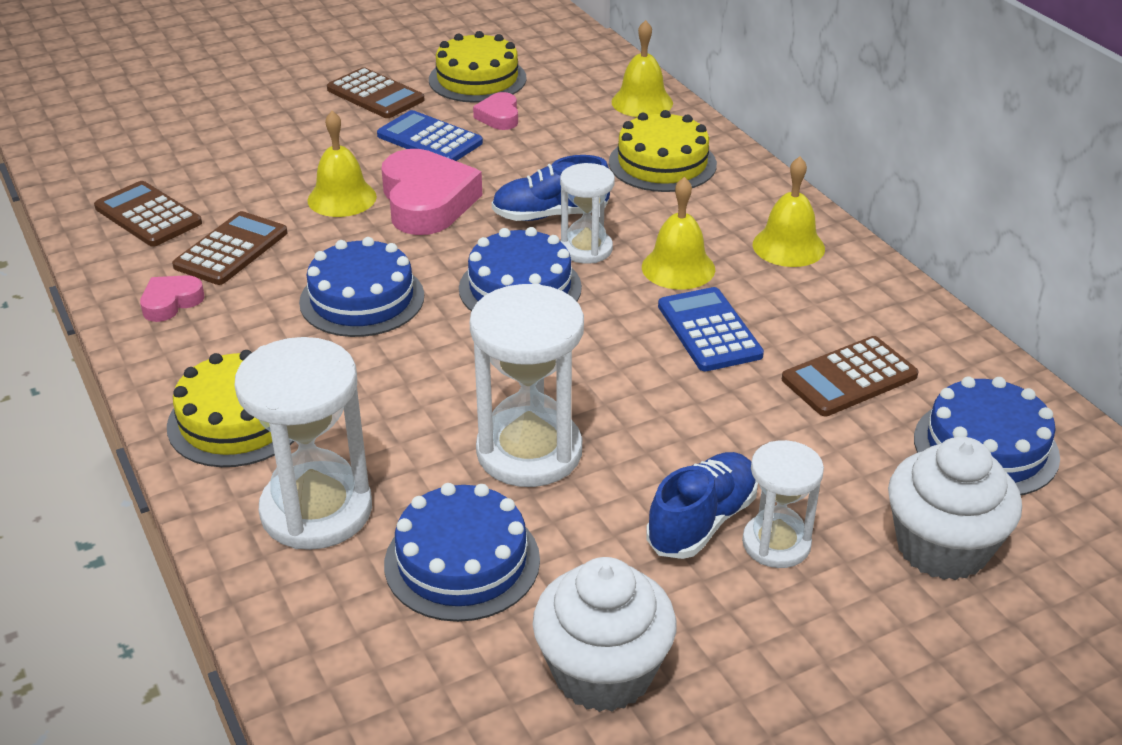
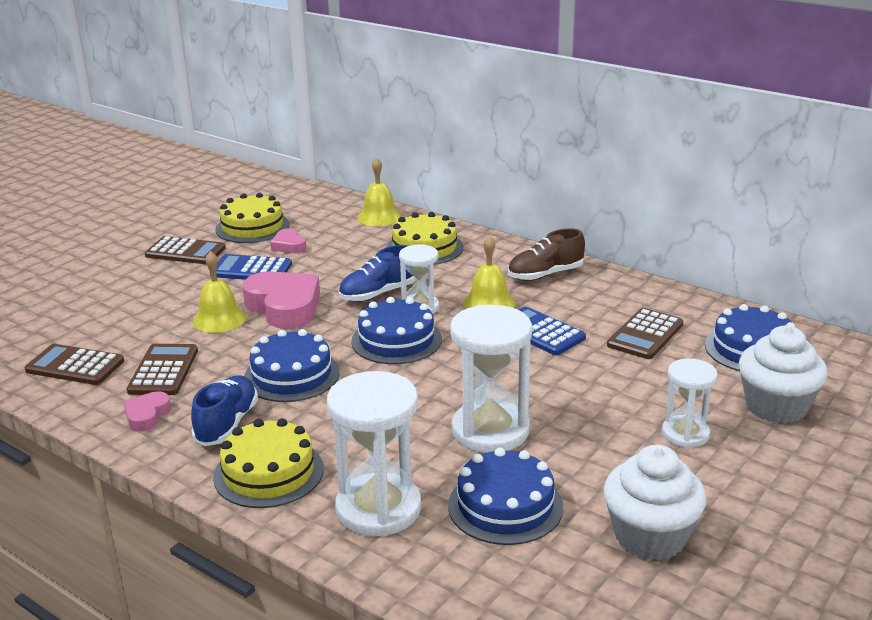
camera: 25 degrees left, 10 degrees down
(702, 522) = (632, 436): blue shoe -> blue shoe (227, 424)
(788, 246) = (545, 275): yellow bell -> brown shoe

